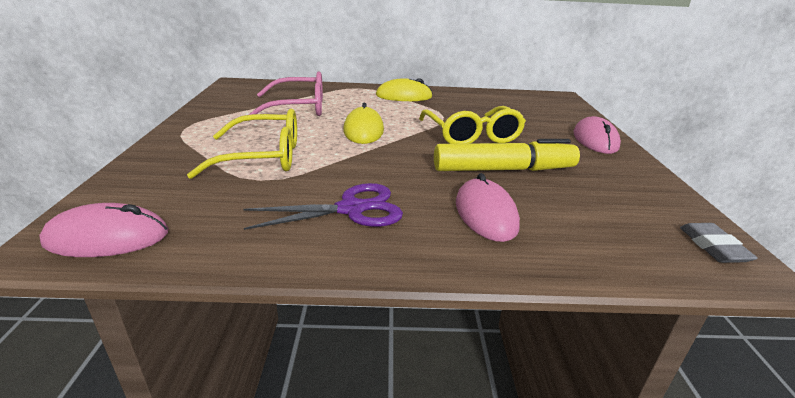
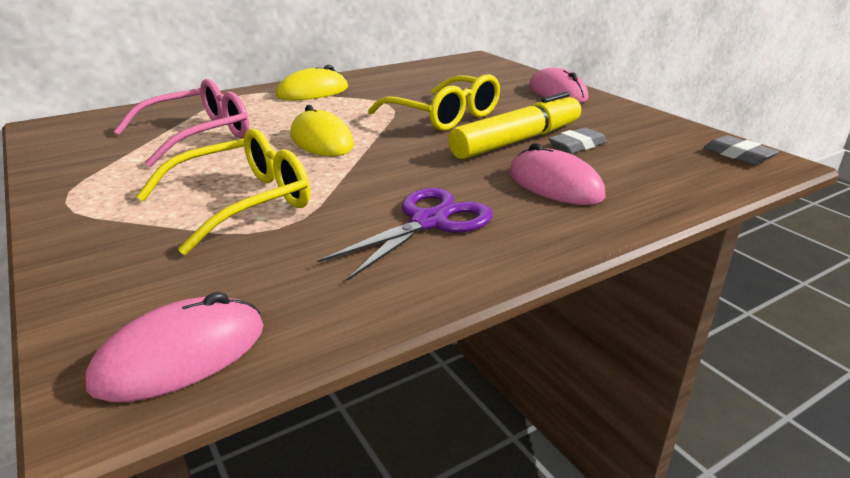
camera: 30 degrees left, 0 degrees up
(551, 188) = (577, 145): none -> grey eraser

